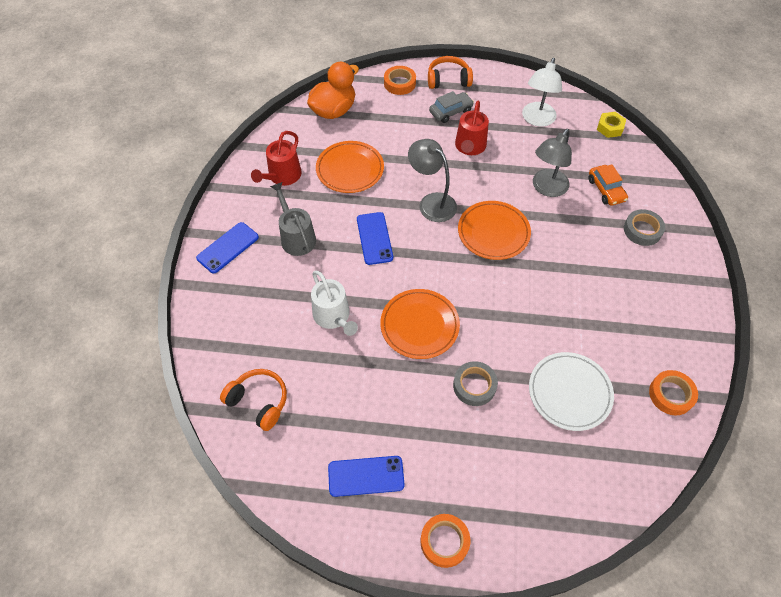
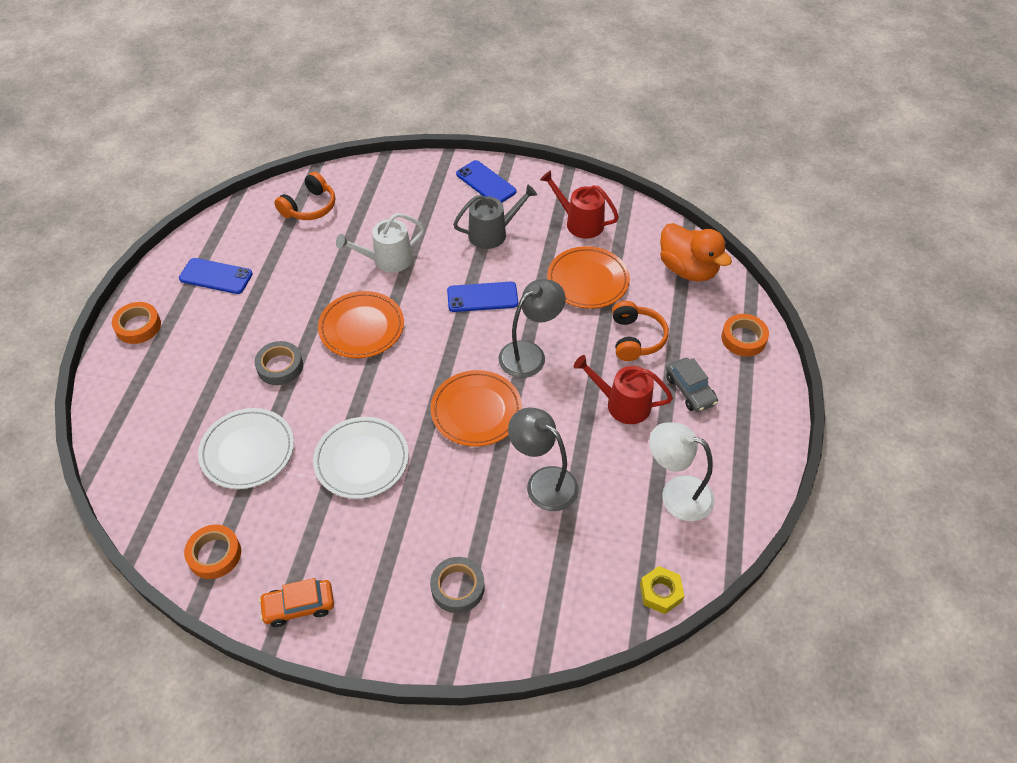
camera: 95 degrees right, 5 degrees down
(366, 476) = (216, 276): blue phone -> blue phone turned 75 degrees counterclockwise
(448, 80) = (756, 394): orange headphones -> orange headphones (636, 338)
(557, 304) = (361, 460): none -> white plate
(606, 190) = (535, 557): orange car -> orange car (299, 606)

